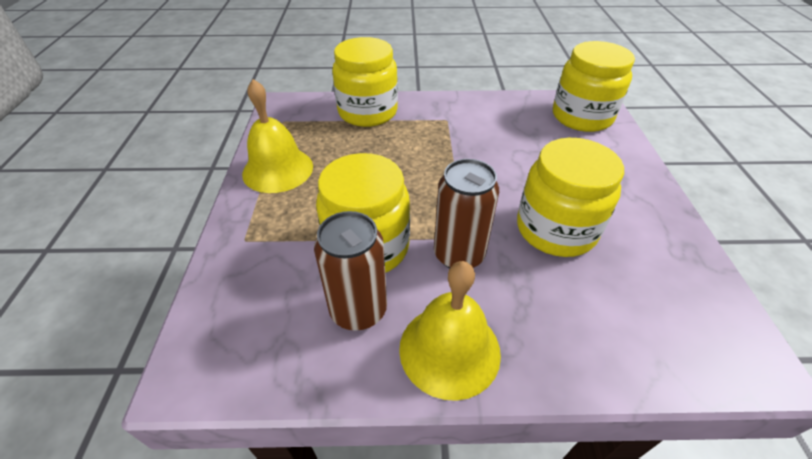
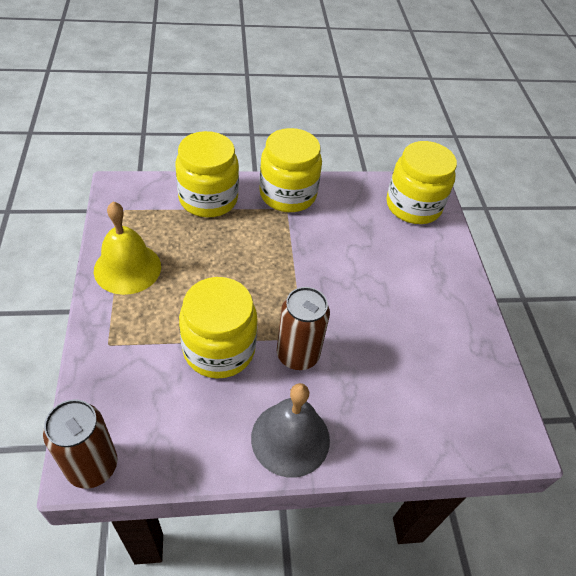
camera: 10 degrees left, 5 degrees up
(358, 310) = (216, 407): brown can -> brown can (92, 466)
(449, 350) = (290, 438): yellow bell -> grey bell
(556, 229) = (380, 329): yellow jar -> yellow jar (287, 194)

